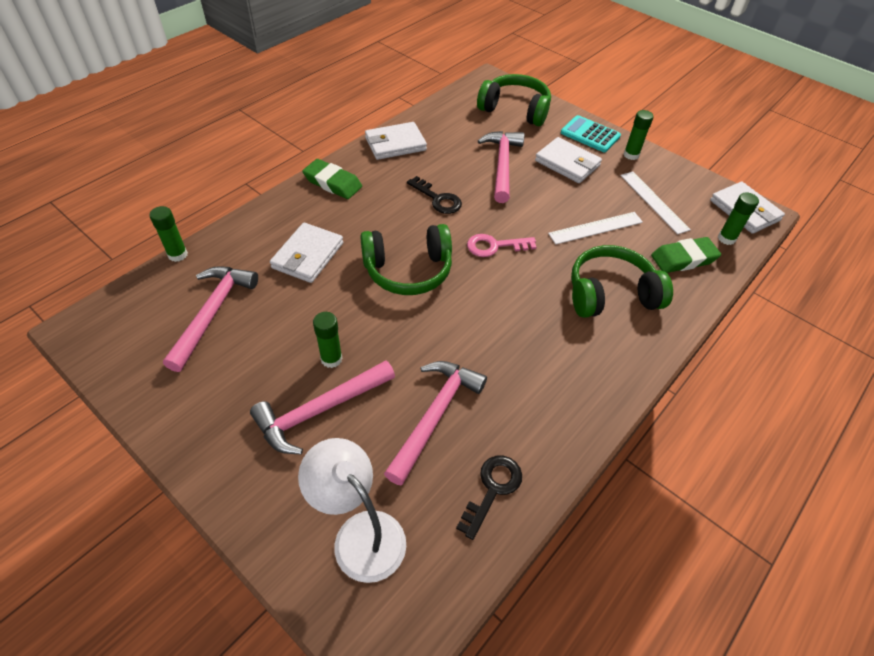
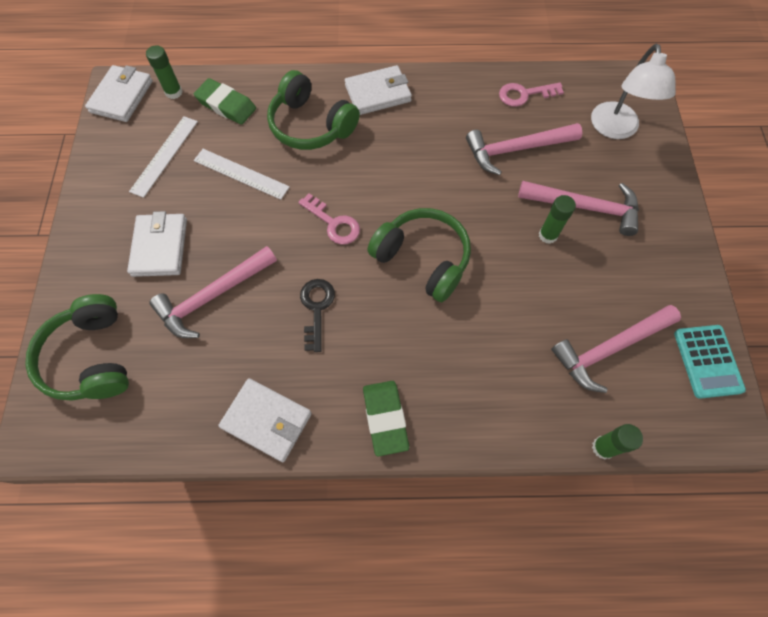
camera: 130 degrees left, 15 degrees up
(308, 255) = (488, 343): white wallet -> white wallet (378, 93)
(492, 489) = (524, 94): black key -> pink key
(590, 135) = (87, 259): turquoise calculator -> turquoise calculator (707, 361)
(631, 155) = (98, 207): green glue stick -> none

